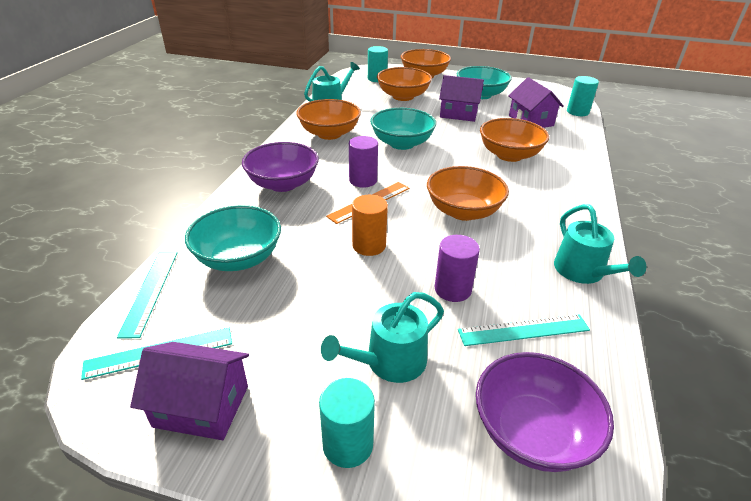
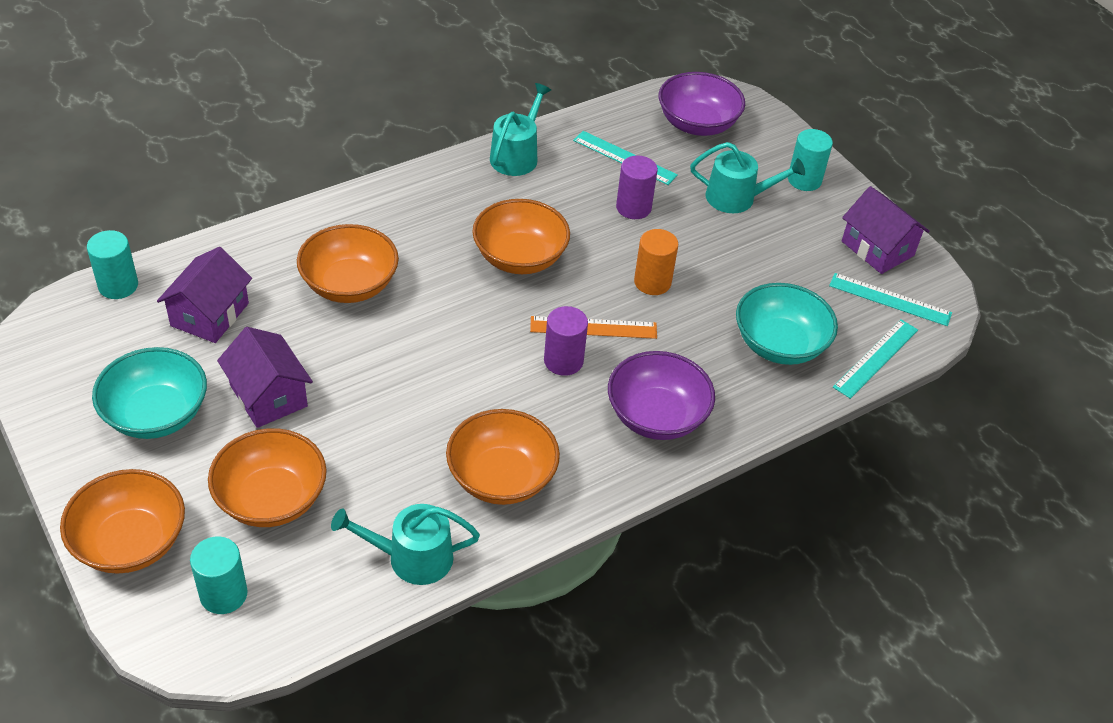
camera: 140 degrees left, 10 degrees up
(402, 143) = (437, 390): turquoise bowl -> none

